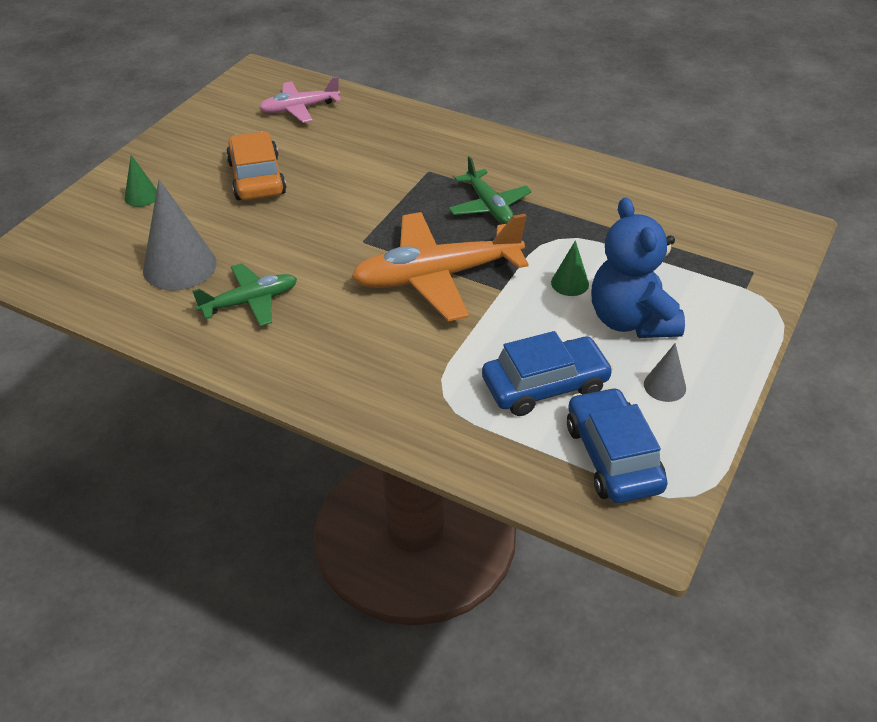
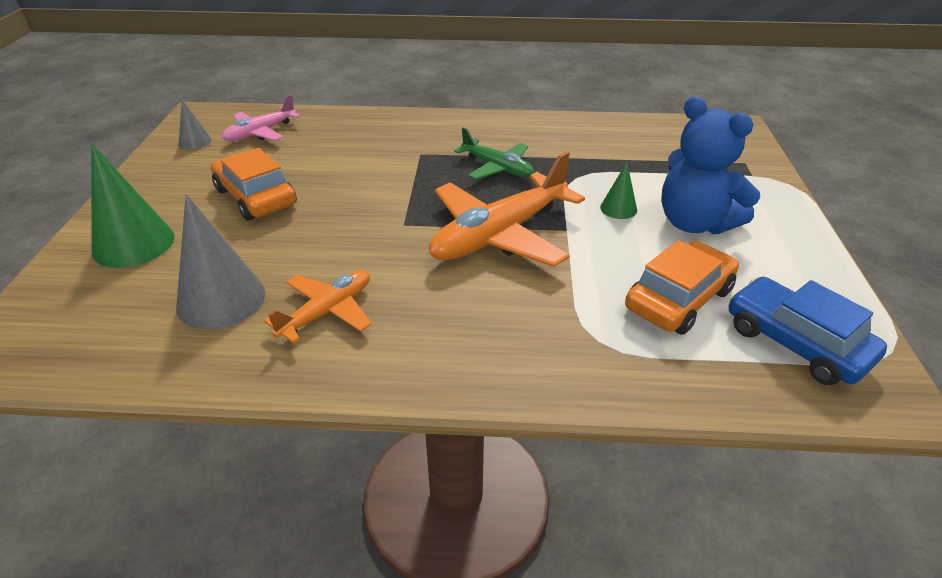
camera: 25 degrees left, 5 degrees down
(141, 196) = (133, 244): green cone -> green cone, size x1.96
(250, 302) = (327, 311): green plane -> orange plane
(545, 385) = (678, 299): blue car -> orange car
(664, 386) = (773, 267): grey cone -> grey cone (195, 141)

